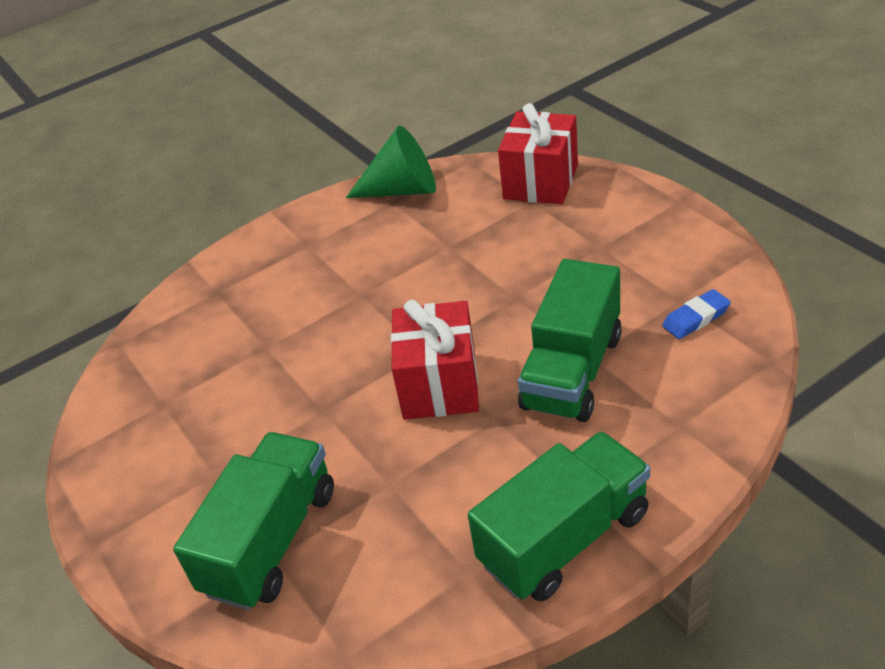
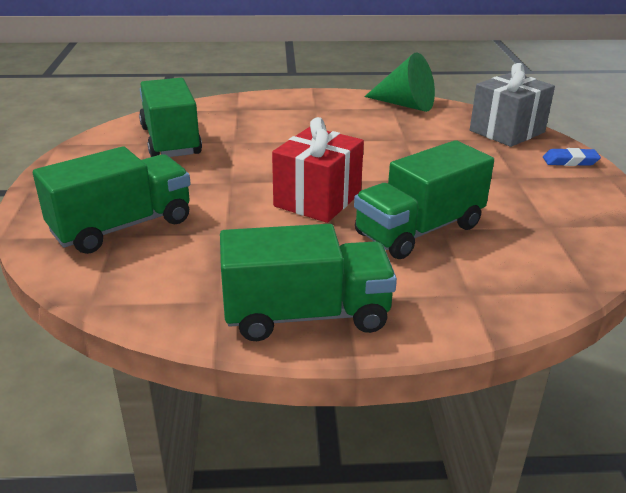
camera: 25 degrees right, 10 degrees down
(190, 385) = (171, 141): none -> green truck
(541, 182) = (507, 131): red gift -> grey gift
(696, 318) = (551, 240): blue eraser -> blue eraser (570, 161)

